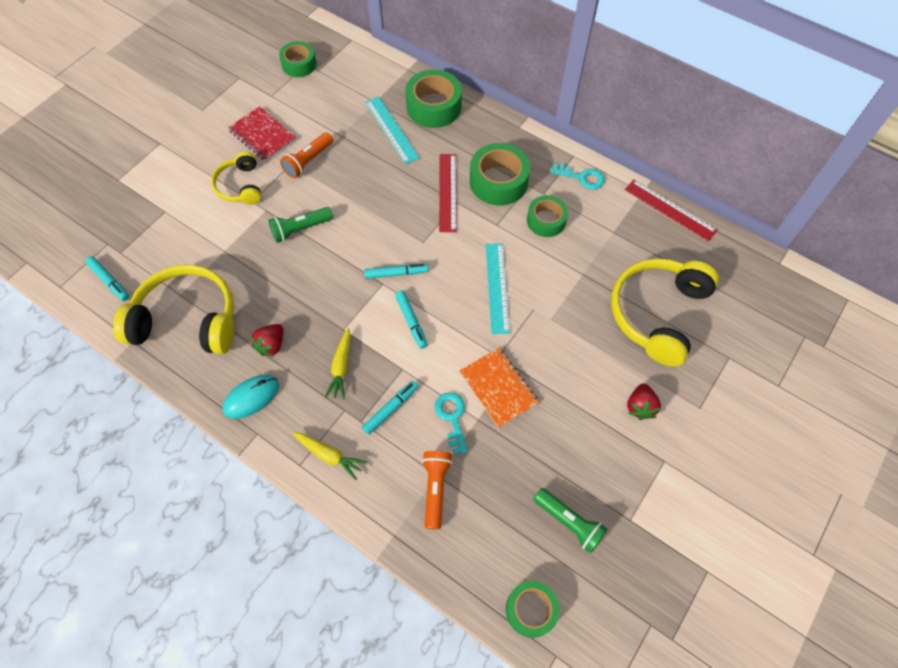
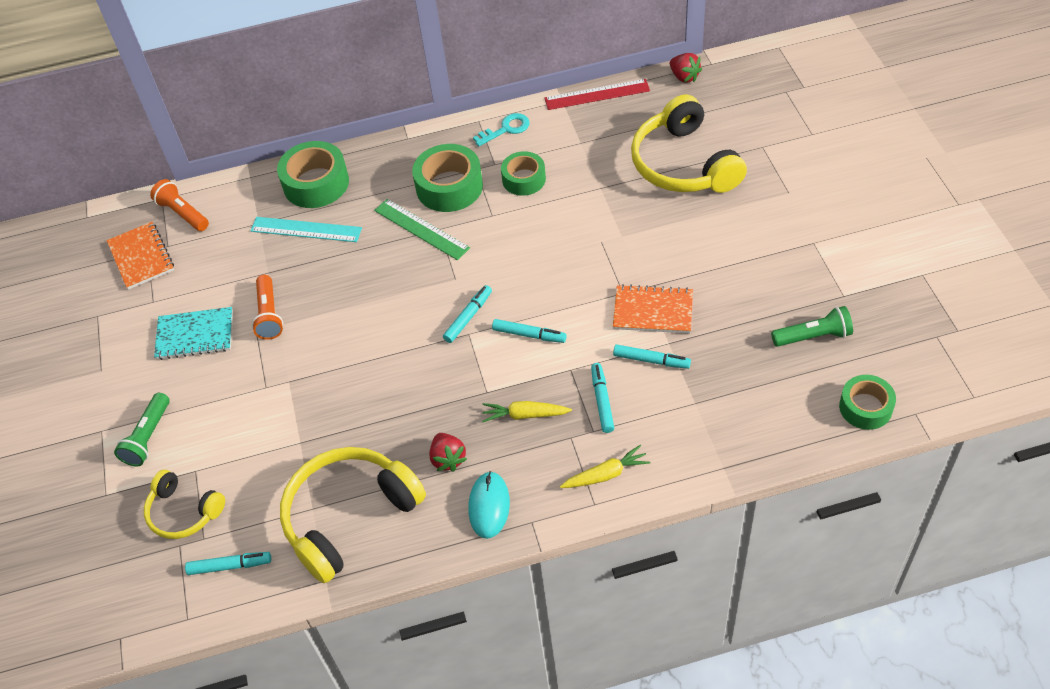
camera: 45 degrees left, 10 degrees down
(240, 186) = (236, 387): yellow headphones -> yellow headphones (183, 512)
(262, 135) = (195, 335): red notebook -> turquoise notebook
(299, 64) = (141, 257): green tape -> orange notebook
(300, 229) = (342, 364): green flashlight -> green flashlight (148, 437)
(341, 367) = (525, 415): yellow carrot -> yellow carrot turned 135 degrees clockwise
(435, 489) = (707, 412): orange flashlight -> orange flashlight (183, 213)
(448, 192) = (421, 229): red ruler -> green ruler
(452, 418) = (651, 360): turquoise key -> turquoise marker
(497, 287) = (556, 253): turquoise ruler -> none
(640, 406) = (754, 228): red strawberry -> red strawberry (684, 77)

